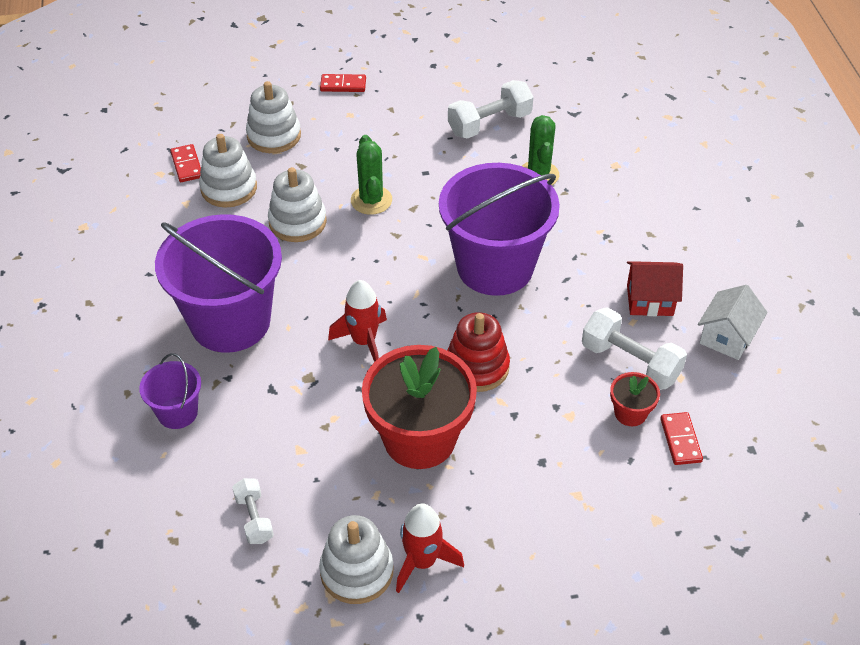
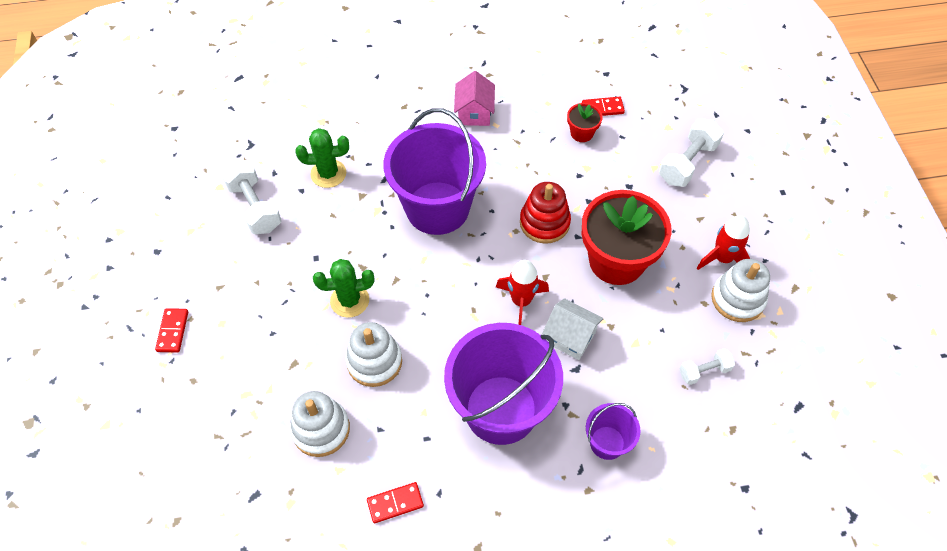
camera: 90 degrees left, 10 degrees up
(186, 165) = (280, 476): red domino -> red domino (395, 503)
(274, 136) = (244, 392): white stacking toy -> none
(630, 362) = (535, 129): white dumbbell -> white dumbbell (687, 163)
(650, 300) = (474, 113): red house -> pink house
(727, 337) = (509, 74): white house -> white house (570, 337)

